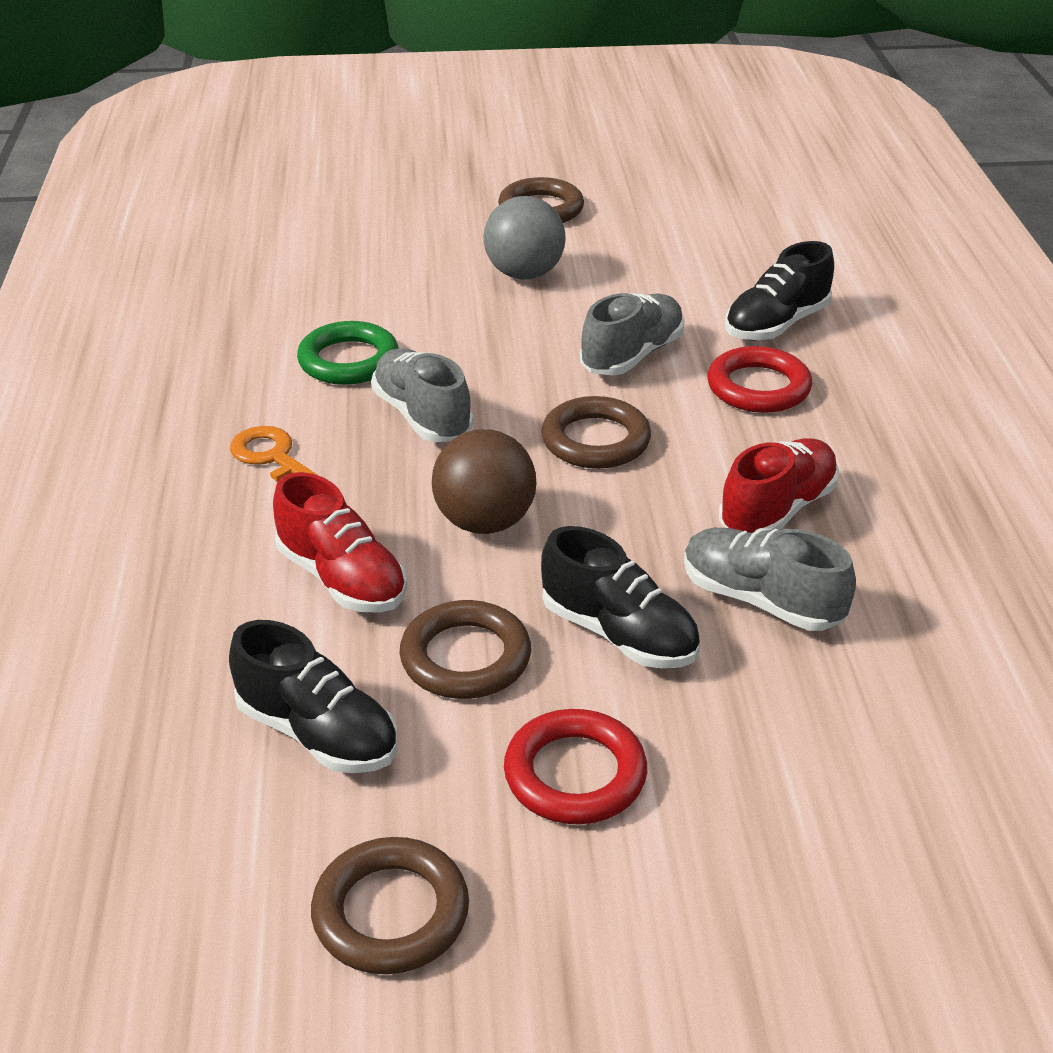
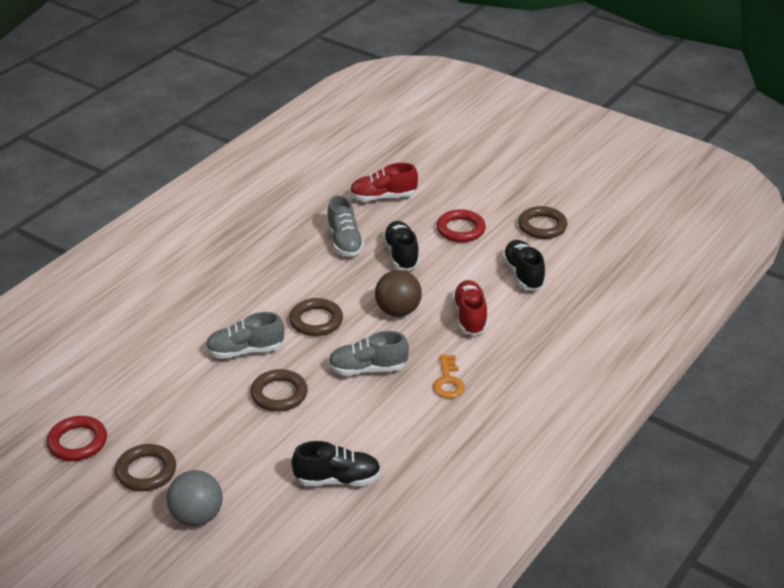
camera: 140 degrees left, 0 degrees up
(348, 360) = (365, 417): green ring -> none
(422, 416) = (367, 368): grey shoe -> grey shoe turned 75 degrees clockwise
(465, 657) = (456, 272): brown ring -> brown ring (279, 394)
(524, 274) = (221, 426): grey ball -> grey ball (197, 517)
(758, 387) = (222, 309): red ring -> red ring (77, 442)
(776, 324) = (164, 332): black shoe -> black shoe (337, 479)
(777, 510) = (294, 263): red shoe -> red shoe (383, 197)

